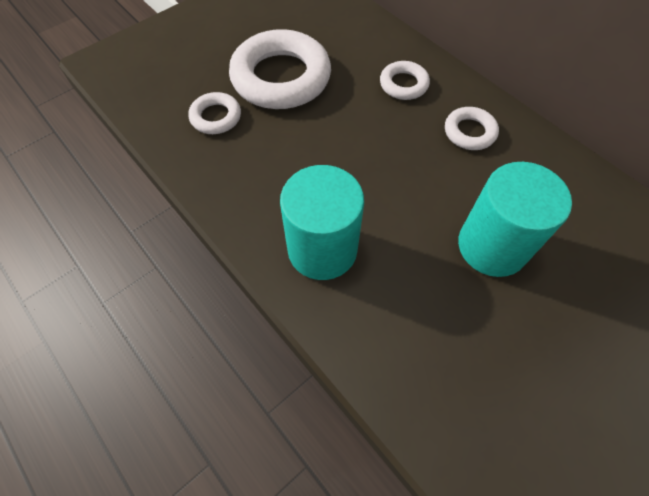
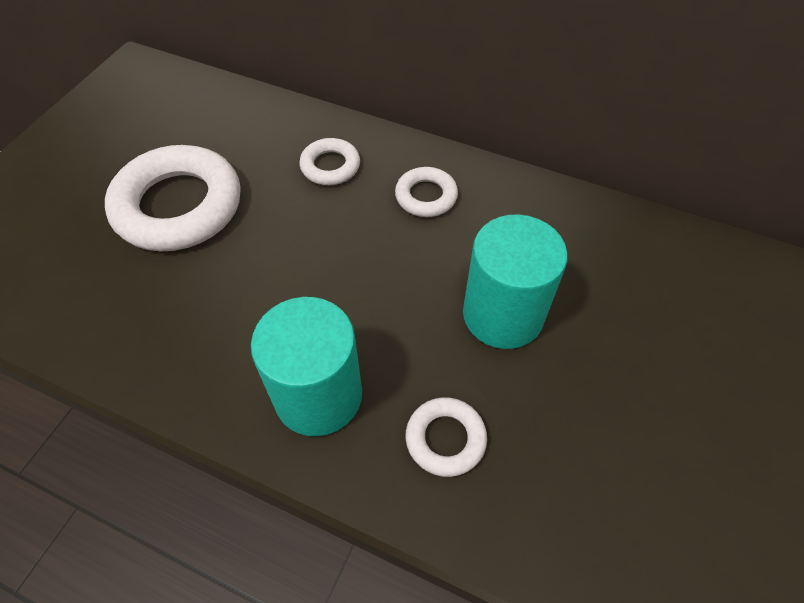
camera: 25 degrees left, 5 degrees down
(216, 117) = (113, 284): white ring -> white ring (445, 439)

